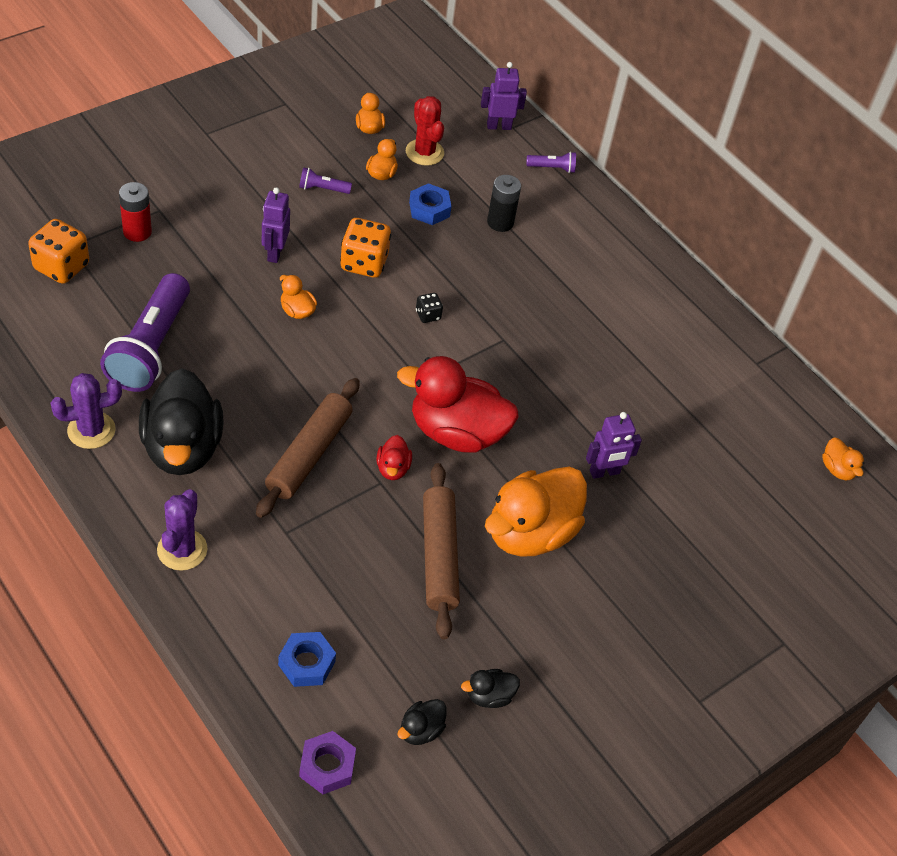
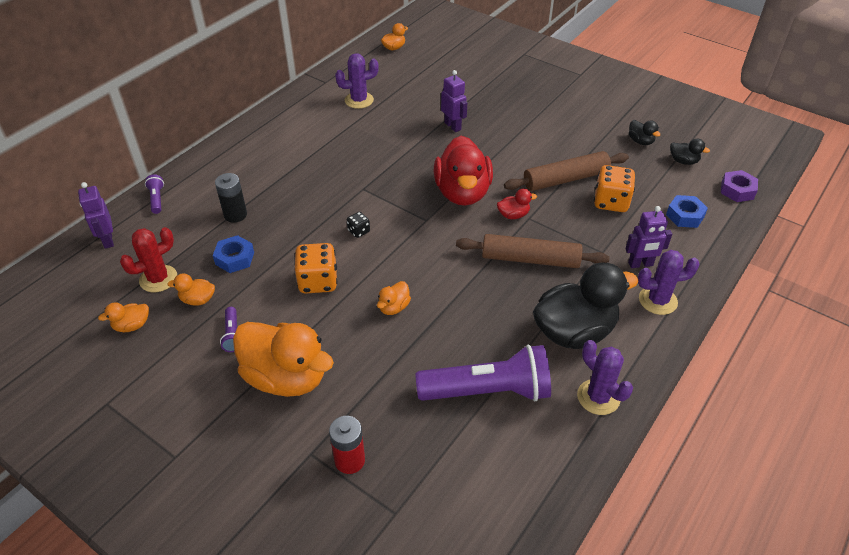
camera: 100 degrees left, 5 degrees down
(61, 267) = (428, 507): orange dice -> orange dice (611, 202)
(275, 253) = (332, 343): purple robot -> purple robot (640, 264)
(530, 533) = (520, 146): orange duck -> orange duck (286, 377)
(699, 387) = (359, 100): none -> purple cactus

